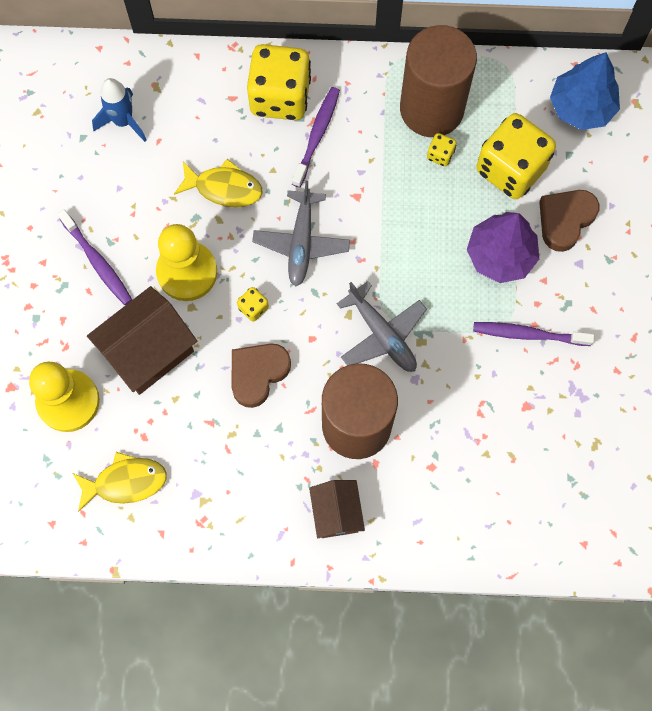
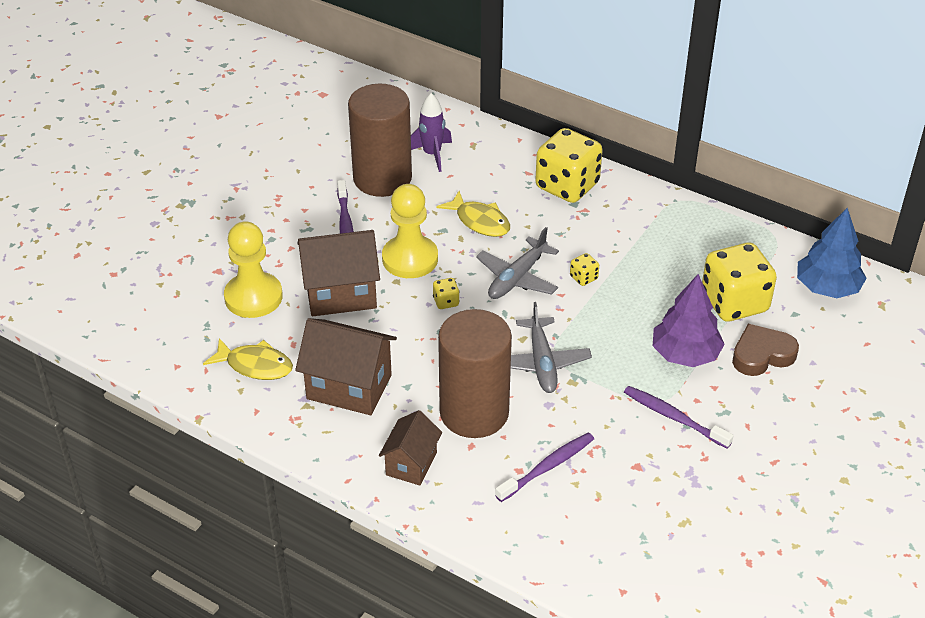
camera: 30 degrees right, 30 degrees down
(123, 121) = (432, 154): blue rocket -> purple rocket
(228, 458) = (349, 387): none -> brown house
(258, 374) = (417, 344): brown heart -> none
(317, 135) = (580, 219): purple toothbrush -> purple toothbrush (547, 467)
(431, 109) = (690, 239): brown cylinder -> brown cylinder (382, 178)
(440, 155) = (677, 270): yellow dice -> yellow dice (583, 278)

